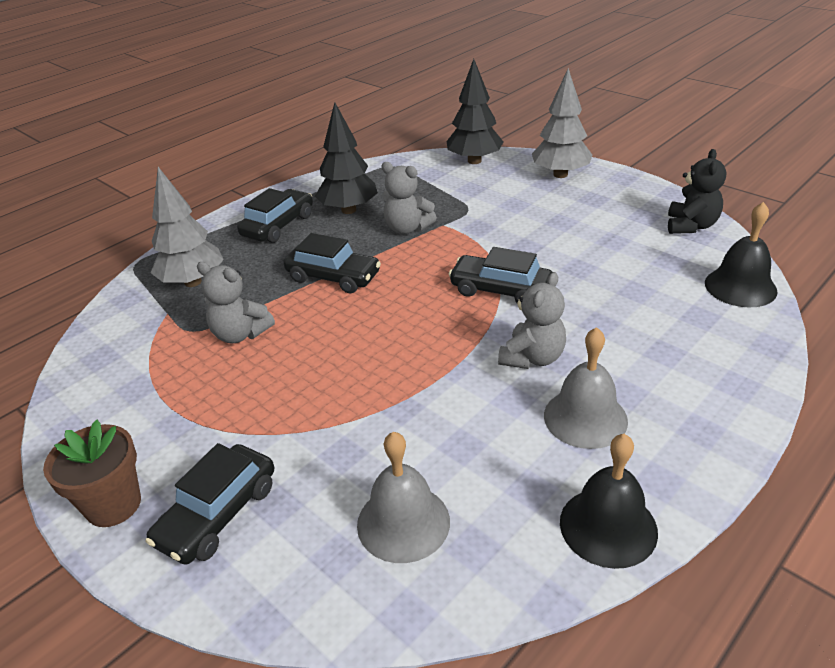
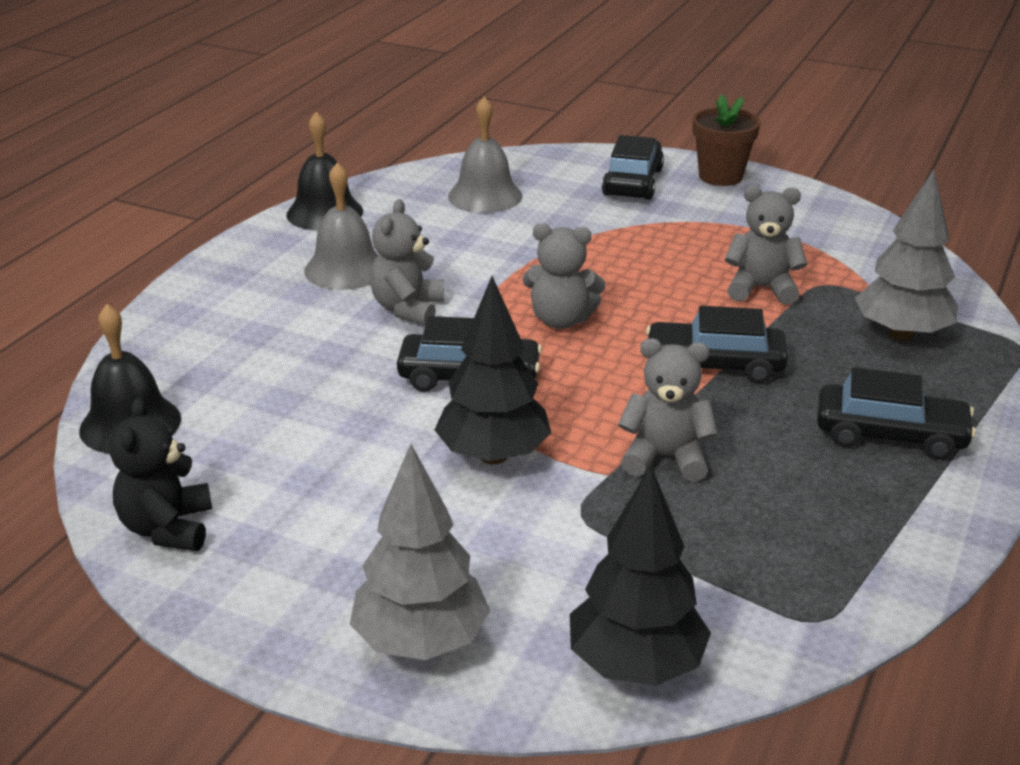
camera: 160 degrees right, 5 degrees down
(278, 225) = (890, 435): black car -> black car turned 90 degrees counterclockwise
(349, 210) = (801, 483): black tree -> black tree (493, 456)
(413, 327) = (561, 320): none -> grey teddy bear

